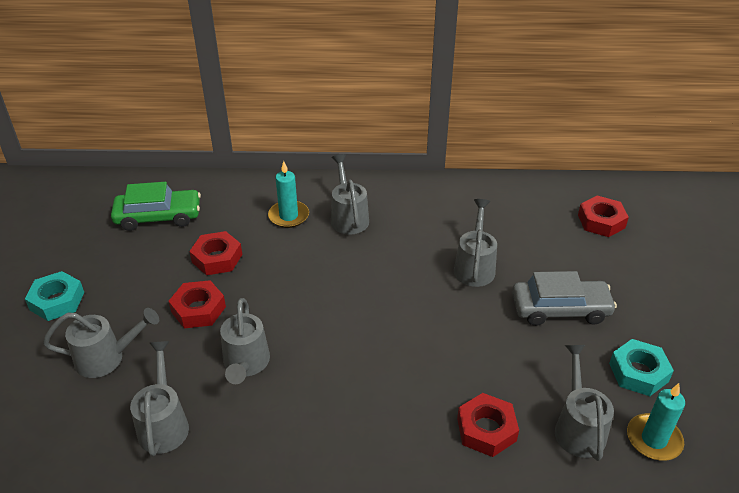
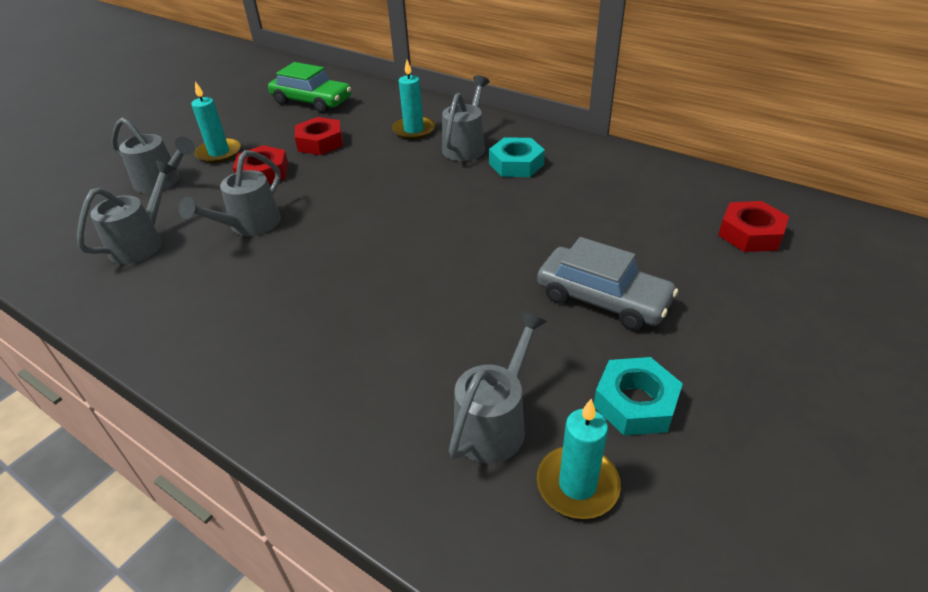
camera: 35 degrees right, 0 degrees up
(57, 301) = (178, 134): turquoise nut -> turquoise nut (516, 164)
(128, 305) = (219, 153): none -> turquoise candle
(475, 266) = (547, 225): grey watering can -> none
(486, 429) = (392, 375): red nut -> none

